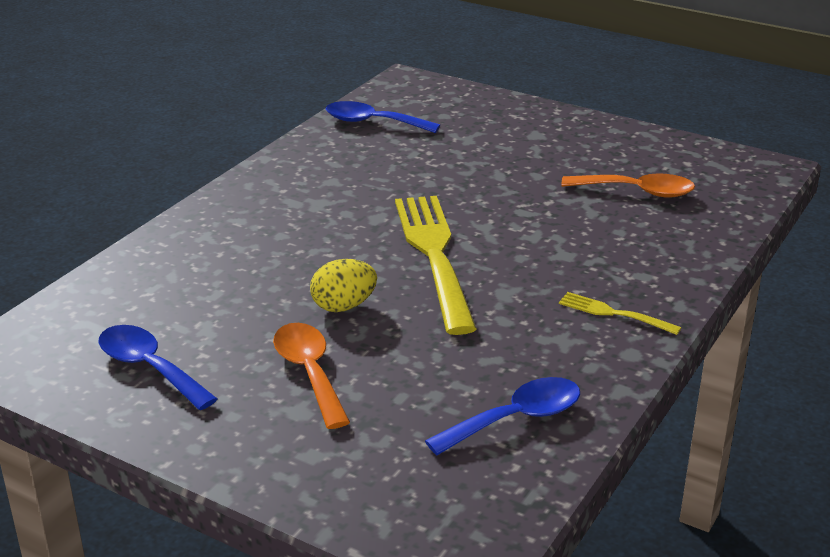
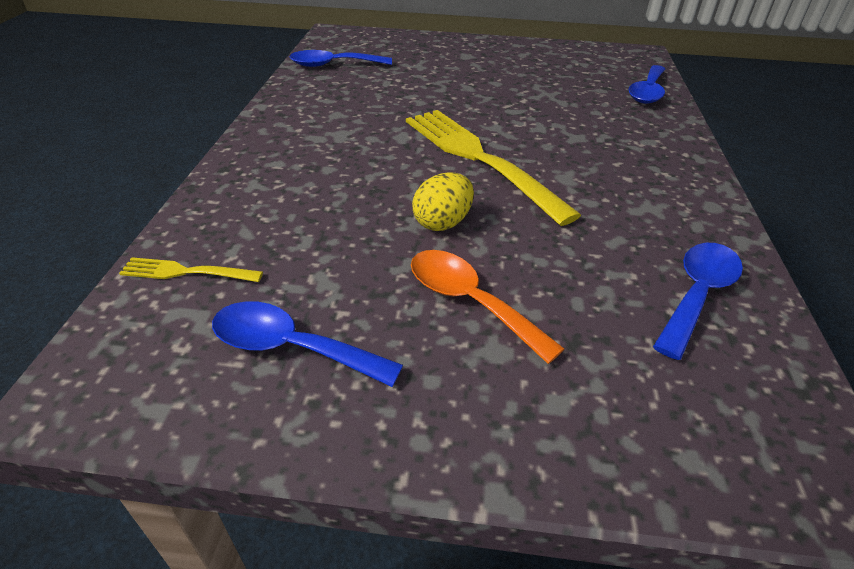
camera: 25 degrees left, 10 degrees up
(613, 313) = (663, 175): yellow fork -> yellow fork (186, 272)
(637, 191) = (577, 82): orange spoon -> none
(713, 219) = (647, 92): none -> blue spoon

